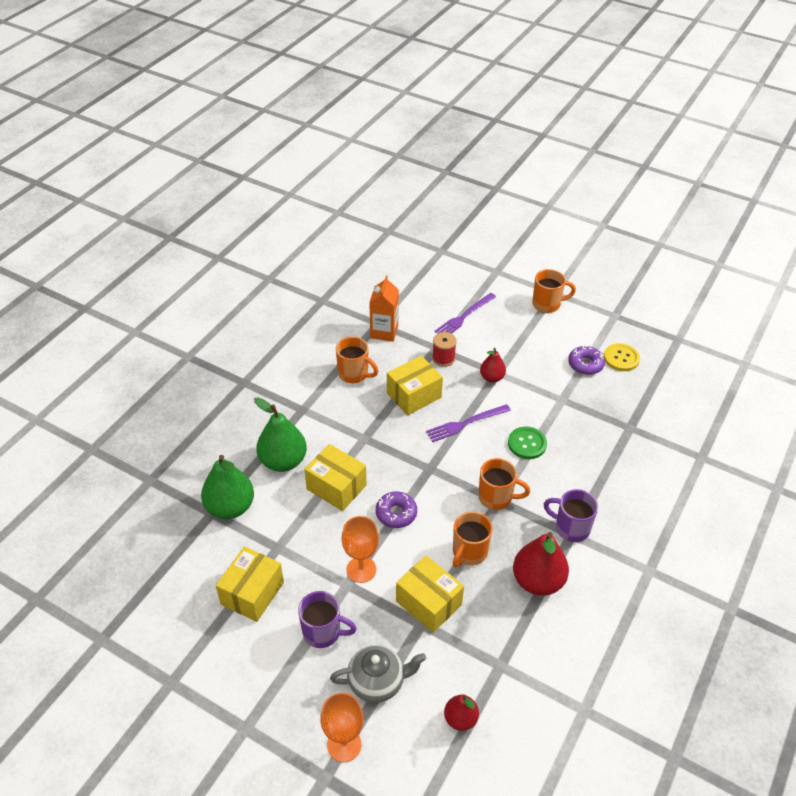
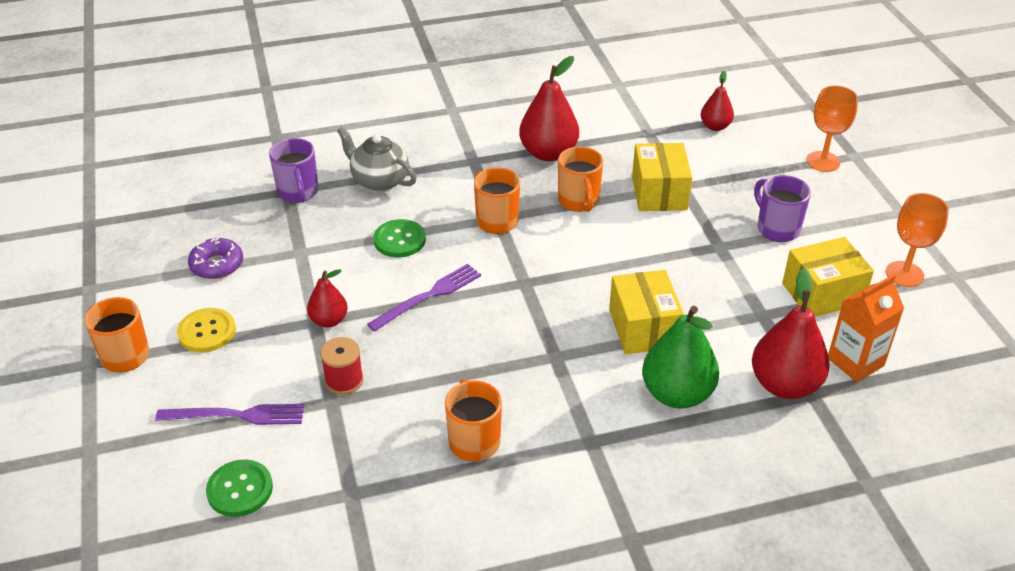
camera: 135 degrees left, 5 degrees down
(230, 507) = (784, 385): green pear -> red pear
(361, 569) = (694, 248): orange goblet -> orange goblet (904, 274)
(377, 682) = (759, 176): grey teapot -> grey teapot (379, 180)
(384, 332) = (360, 473): orange carton -> orange carton (855, 362)
(396, 513) = (608, 267): purple donut -> none
(414, 395) = (439, 362): yellow box -> none
(420, 297) = (240, 489): none -> green button
(465, 423) = (428, 296): purple fork -> purple fork turned 60 degrees counterclockwise
(469, 552) = (579, 201): orange mug -> orange mug turned 90 degrees clockwise
(571, 528) = (467, 164): purple mug -> purple mug (298, 192)
(621, 358) = (174, 245): yellow button -> yellow button (207, 332)

